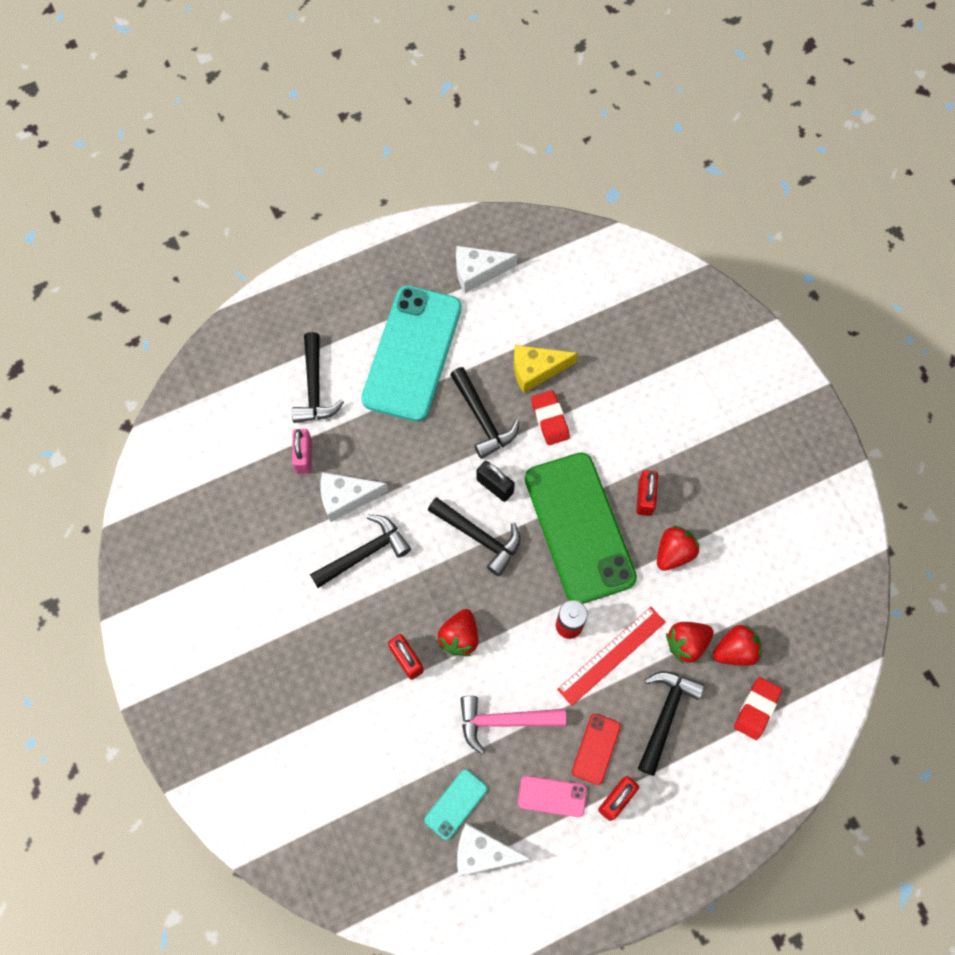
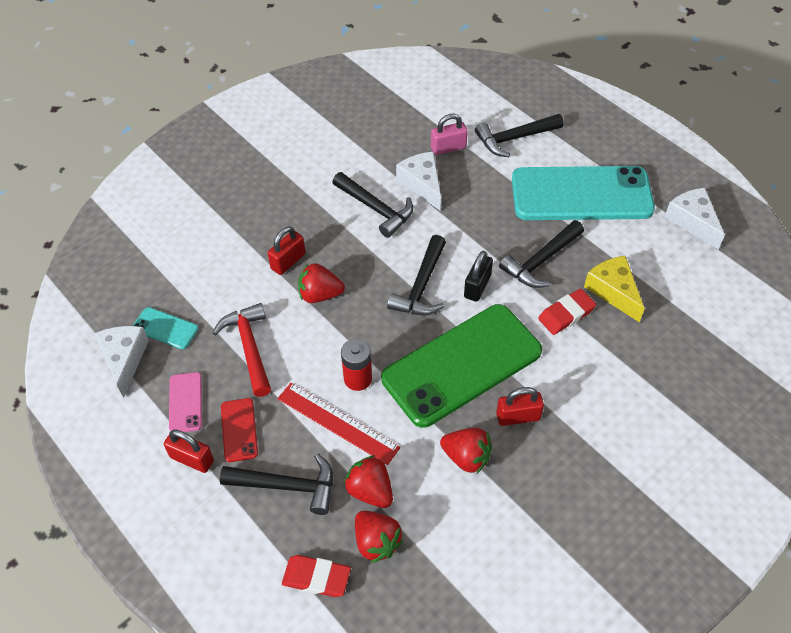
camera: 75 degrees right, 15 degrees down
(504, 721) = (249, 347): pink hammer -> red hammer
(596, 749) = (239, 430): red phone -> red phone turned 75 degrees clockwise

